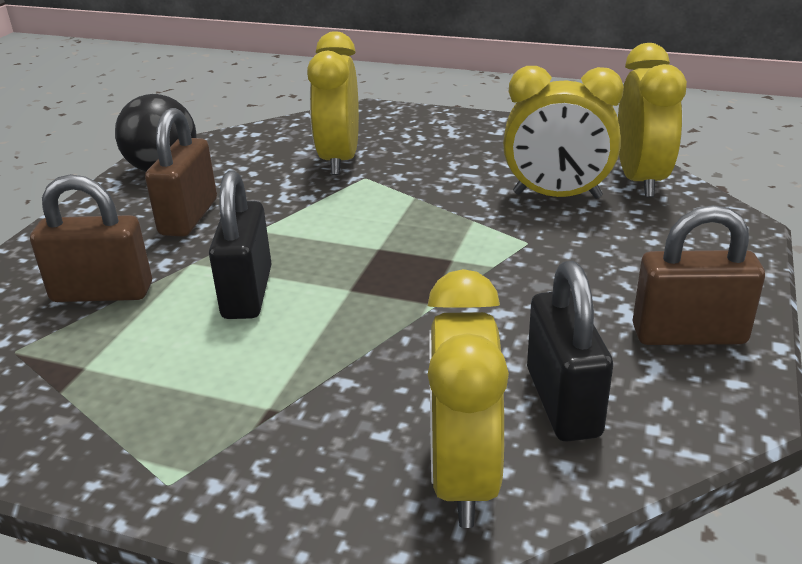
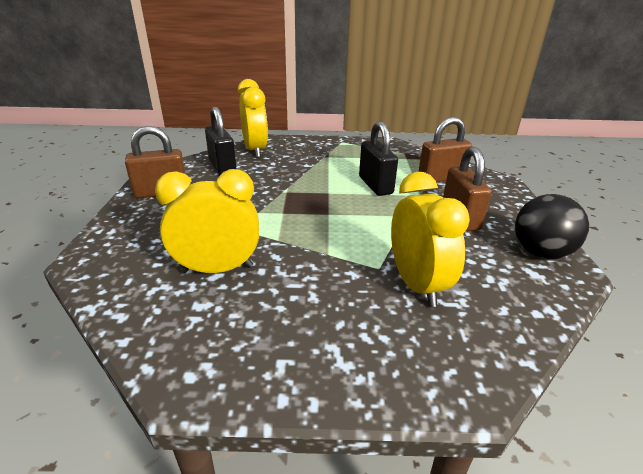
camera: 160 degrees right, 0 degrees up
(640, 180) = (139, 298): yellow clock -> none

